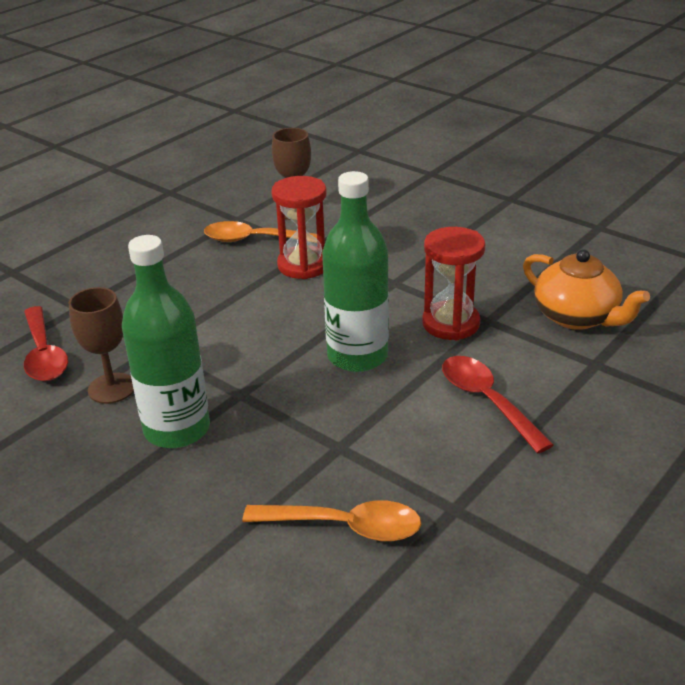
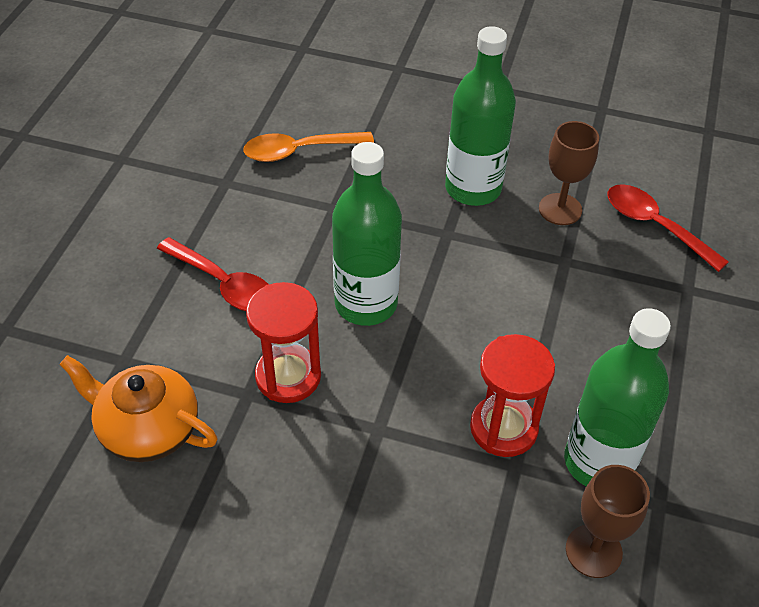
camera: 155 degrees right, 15 degrees up
(254, 240) = (598, 462): orange spoon -> green bottle

